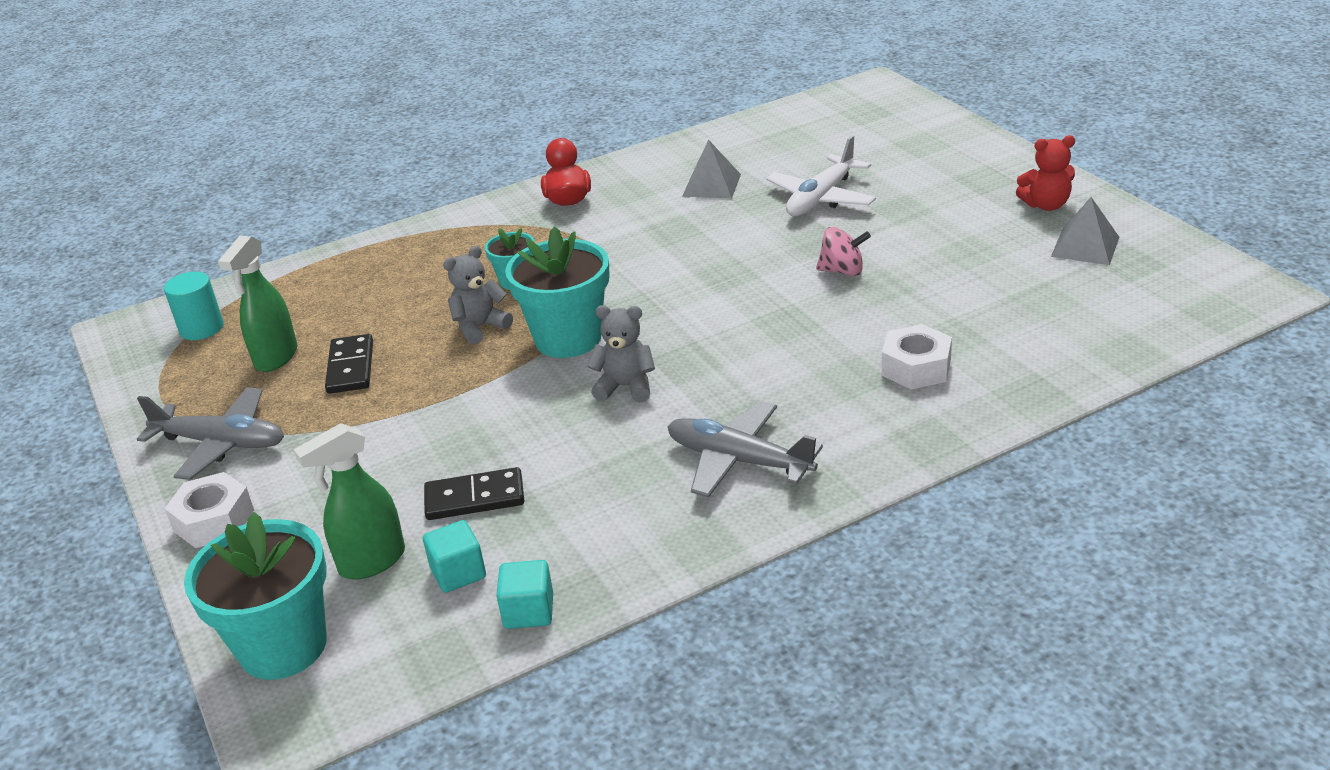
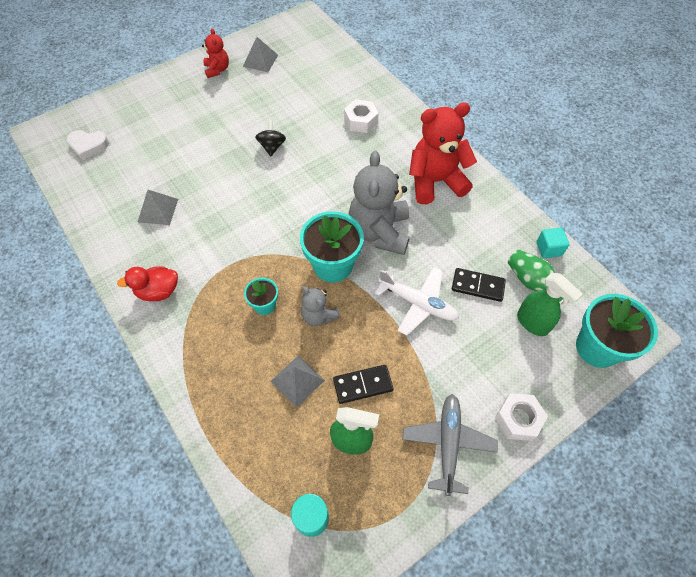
camera: 100 degrees left, 25 degrees up
(385, 312) = (297, 380): none -> grey pyramid
(458, 573) = (531, 282): turquoise cube -> green vase
(474, 498) = (478, 286): black domino -> black domino turned 60 degrees counterclockwise
(625, 387) = (379, 232): grey teddy bear -> grey teddy bear, size x1.93
(738, 460) = (435, 181): grey plane -> red teddy bear
(821, 198) = (189, 156): white plane -> white plane (418, 303)
(842, 271) = (272, 146): pink spinning top -> black spinning top
(846, 121) = (88, 146): none -> white heart

